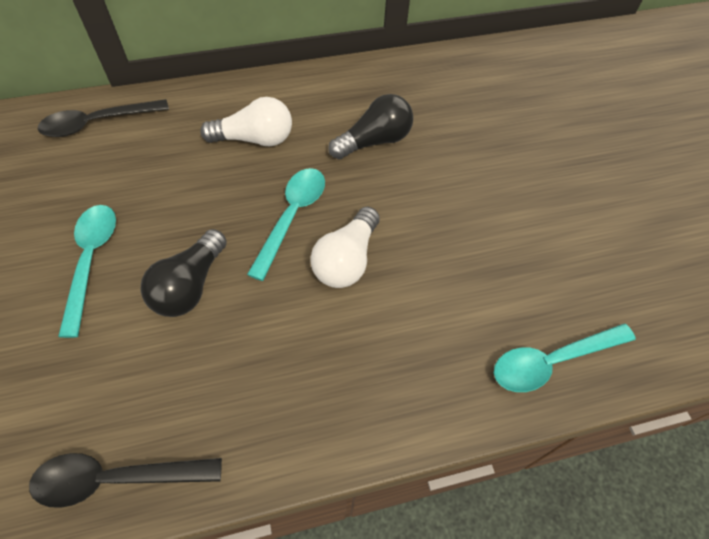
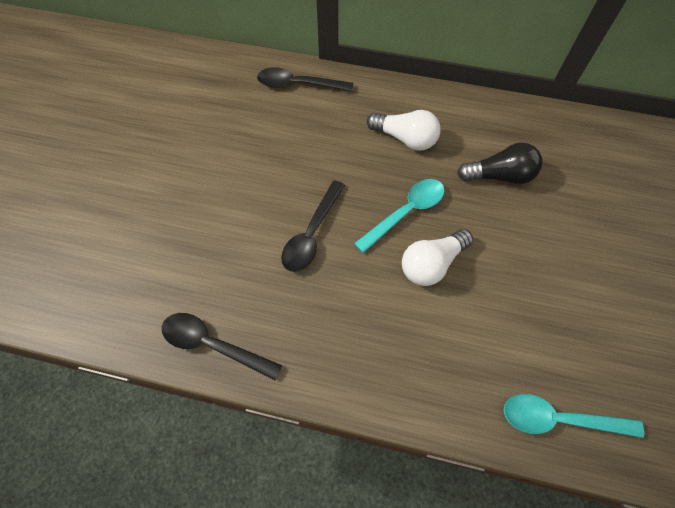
camera: 30 degrees right, 5 degrees up
(91, 260) = (255, 187): turquoise spoon -> none
(190, 286) = (311, 234): black light bulb -> black spoon

